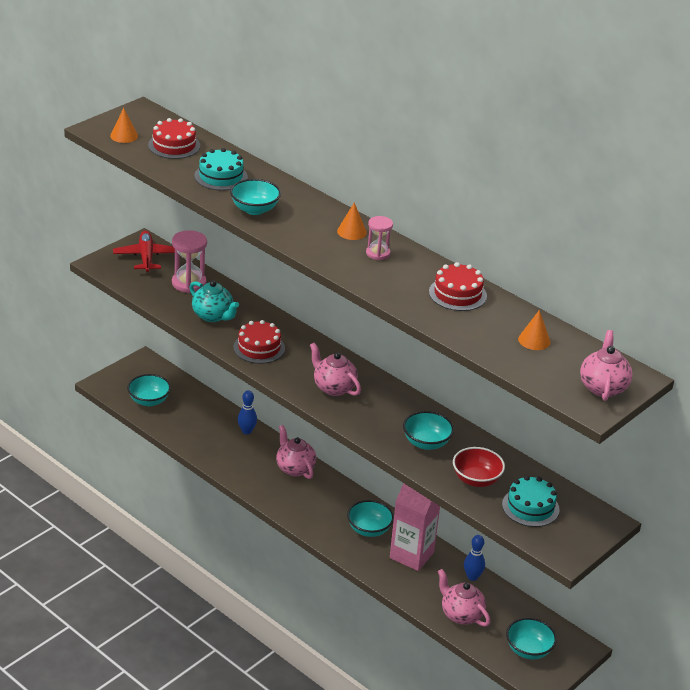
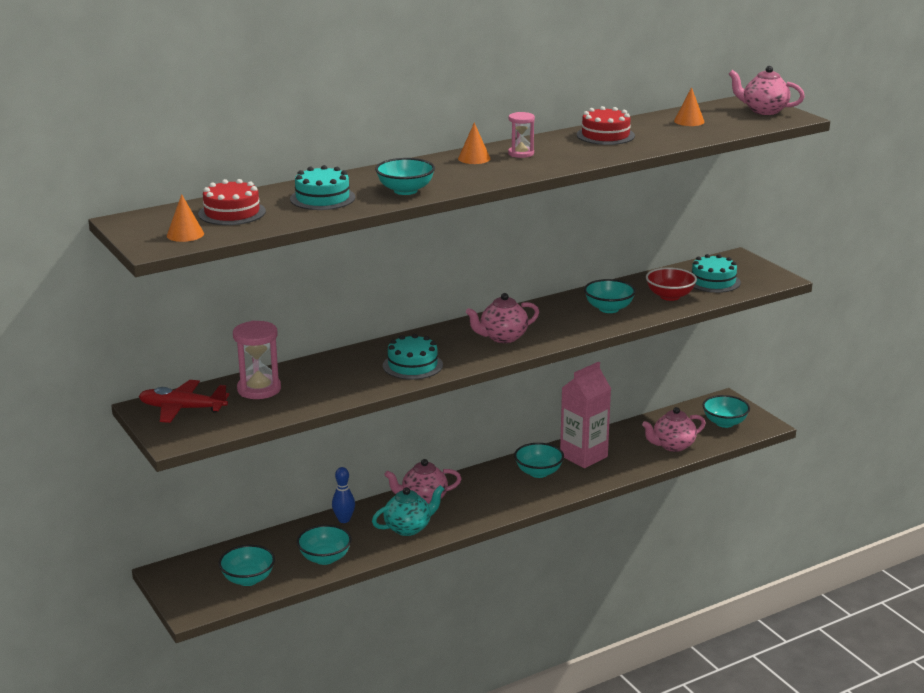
camera: 70 degrees left, 10 degrees down
(189, 432) = (325, 558): none -> turquoise bowl
(213, 316) = (336, 383): turquoise teapot -> turquoise teapot (408, 528)
(259, 348) = (412, 365): red cake -> turquoise cake
(472, 577) = (623, 431): blue bowling pin -> none

